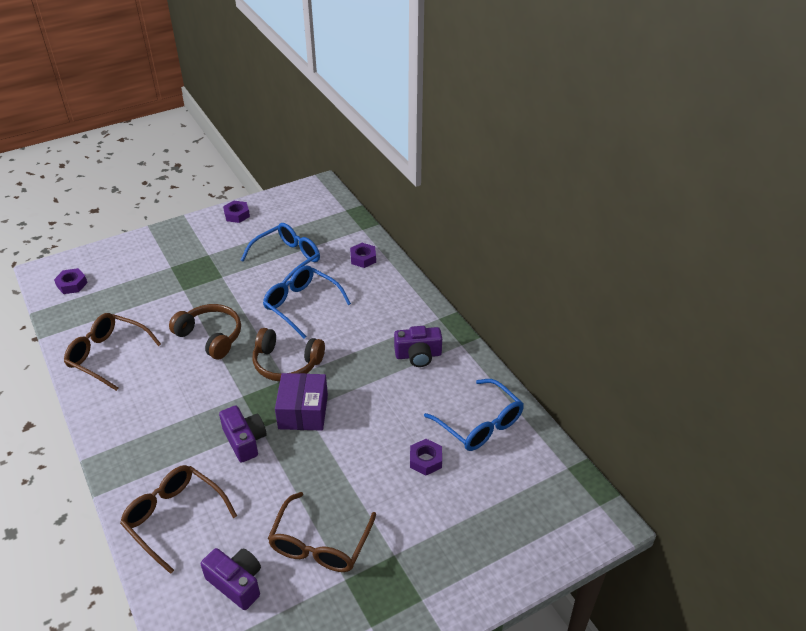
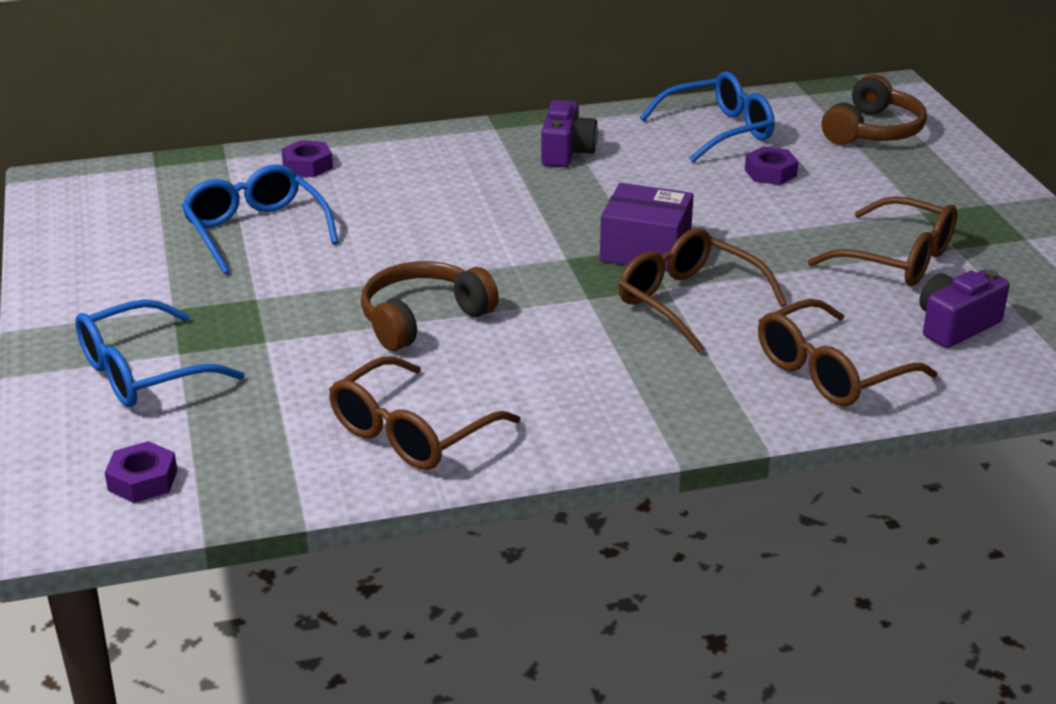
camera: 75 degrees left, 10 degrees down
(237, 215) = (66, 270): purple nut -> none
(245, 440) = (689, 302): purple camera -> brown glasses
(286, 363) = (531, 254): brown headphones -> brown headphones (873, 131)
(302, 305) = (393, 228): blue glasses -> blue glasses (143, 372)

